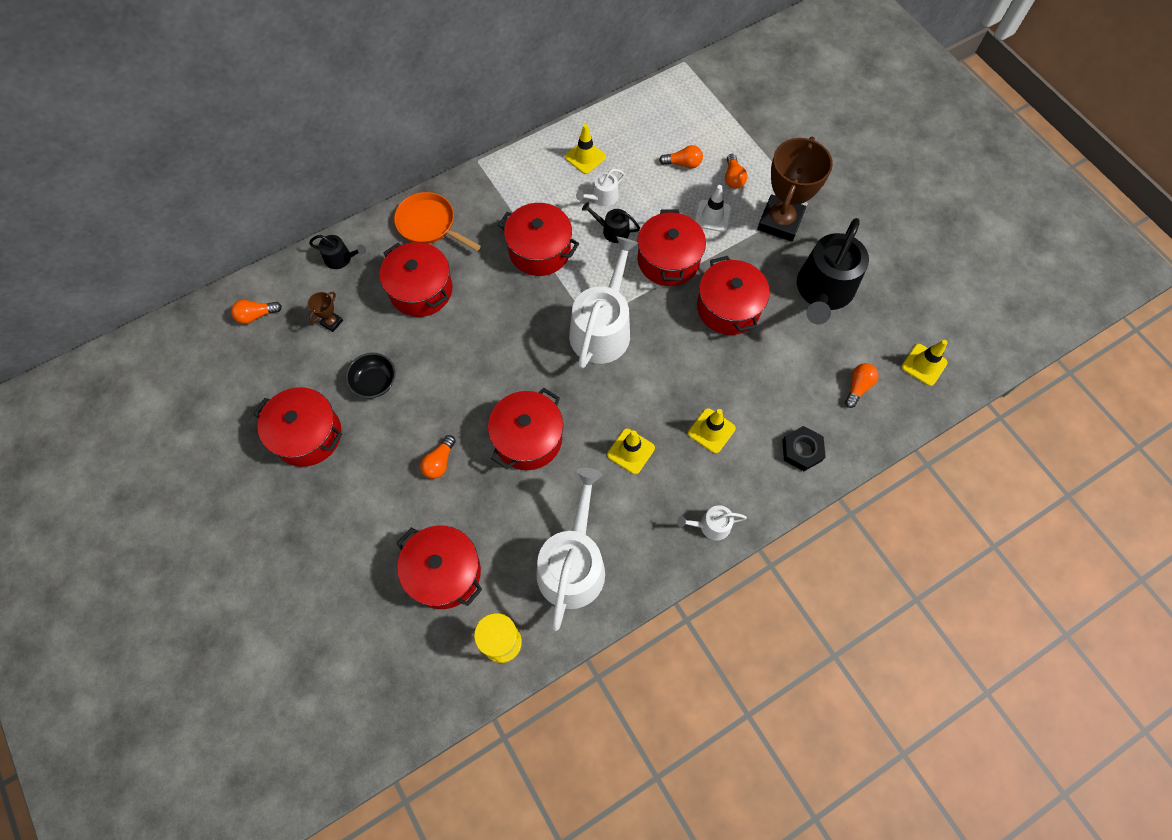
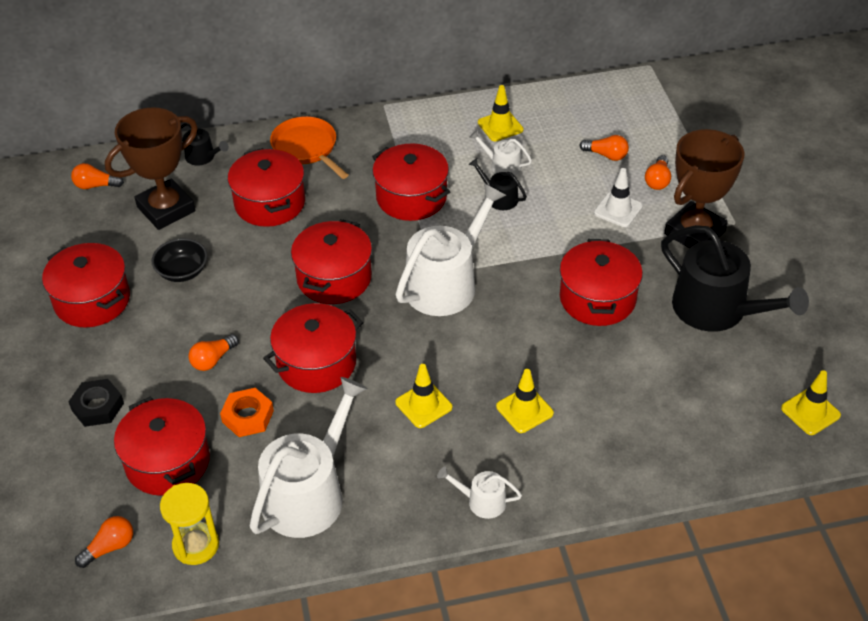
camera: 20 degrees right, 20 degrees down
(332, 322) = (166, 209): brown trophy -> brown trophy, size x2.42
(492, 508) = (248, 416): none -> orange nut
(602, 197) = (502, 166): white watering can -> white watering can turned 45 degrees clockwise
(668, 260) = (549, 239): red pot -> red pot (334, 278)
(802, 450) = (623, 457): black nut -> black nut (98, 407)
(823, 291) = (717, 310): black watering can -> black watering can turned 90 degrees counterclockwise
(857, 387) = (718, 413): orange light bulb -> orange light bulb (110, 547)

